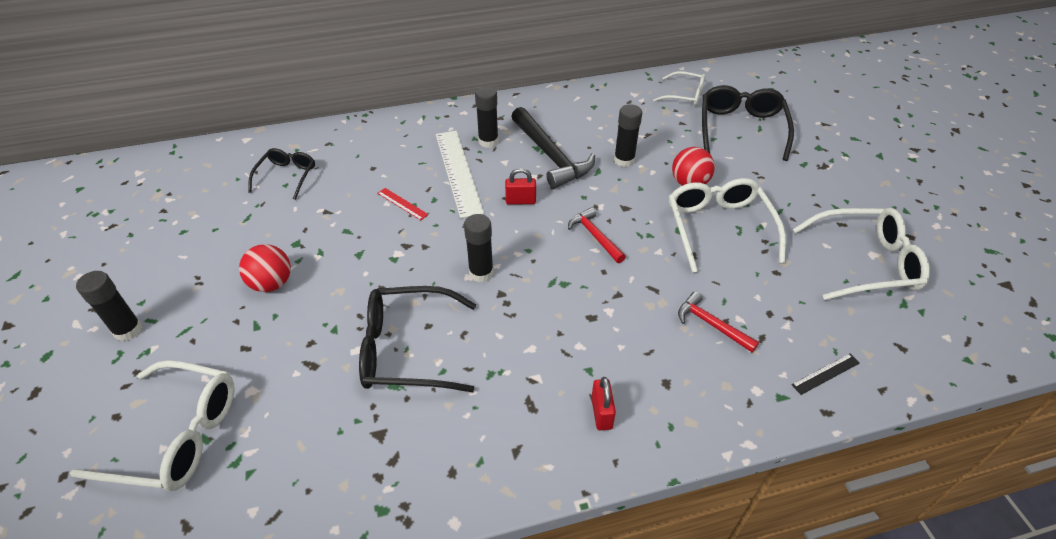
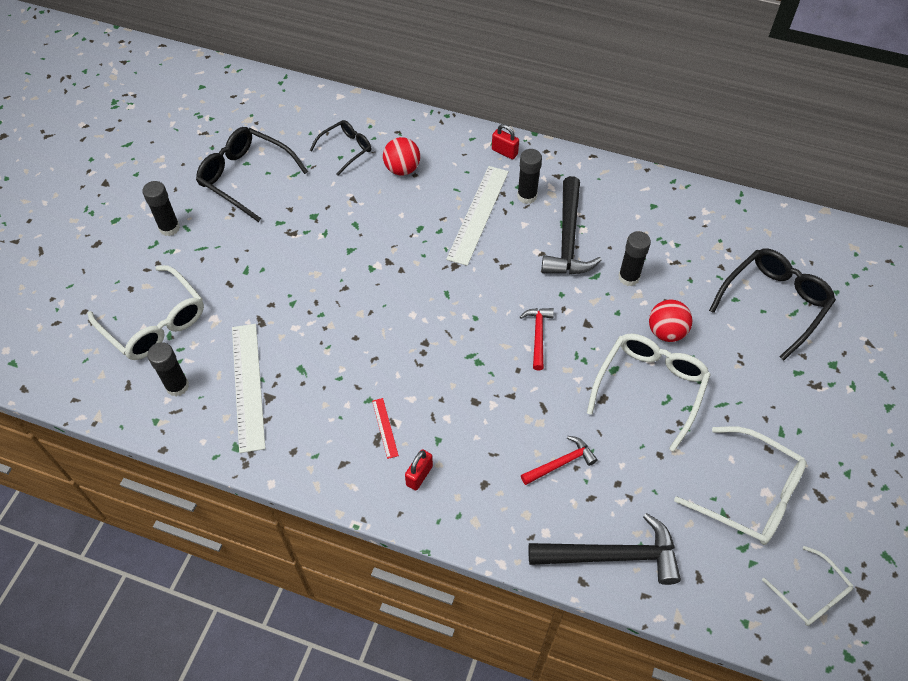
camera: 35 degrees right, 10 degrees up
(272, 283) = (276, 242): red ball -> red ball (402, 169)
(346, 436) = (248, 386): none -> white ruler
(402, 204) = (412, 222): red ruler -> red ruler (385, 428)
(408, 349) = (329, 348): black glasses -> black glasses (246, 178)
(481, 273) = (424, 317): black glue stick -> black glue stick (177, 386)
(520, 201) = (506, 269): red padlock -> red padlock (504, 152)
(684, 95) = (754, 237): white glasses -> white glasses (810, 593)
(711, 324) = (561, 463): red hammer -> red hammer turned 75 degrees clockwise
(825, 374) = (612, 555): black ruler -> black hammer

